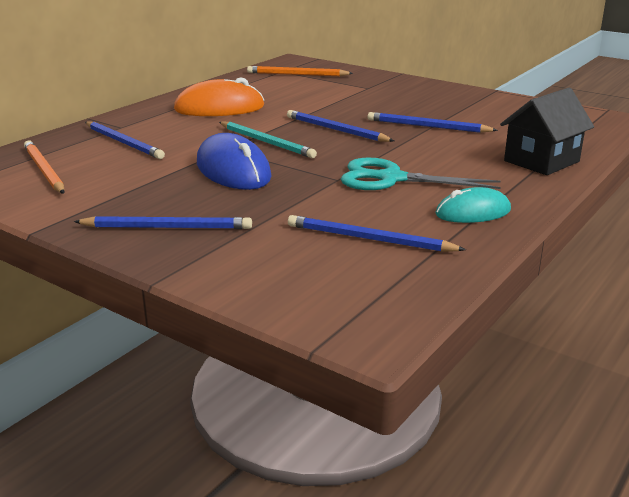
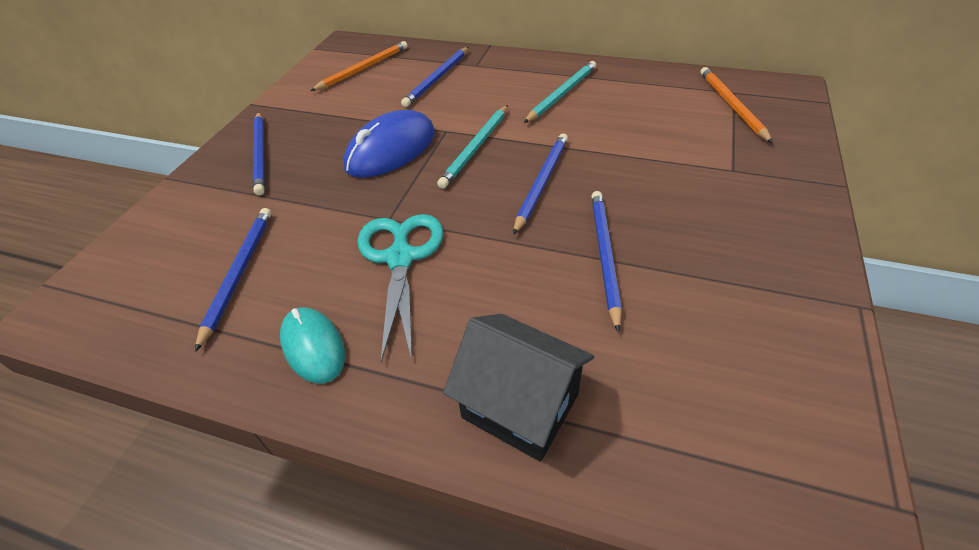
camera: 75 degrees right, 20 degrees up
(219, 108) = (562, 94): orange mouse -> turquoise pencil

